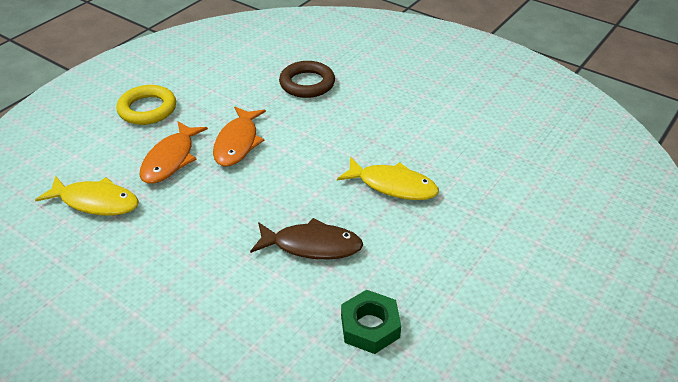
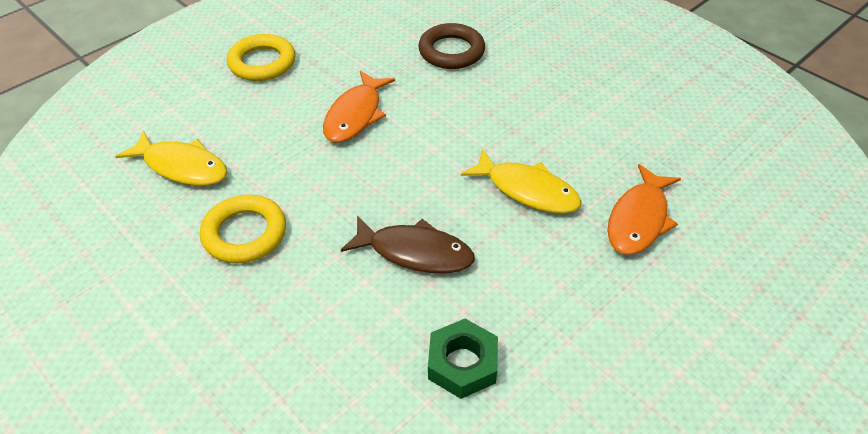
camera: 10 degrees right, 5 degrees up
(164, 249) = (244, 233): none -> yellow ring
(170, 159) = (275, 126): orange fish -> orange fish (639, 219)

